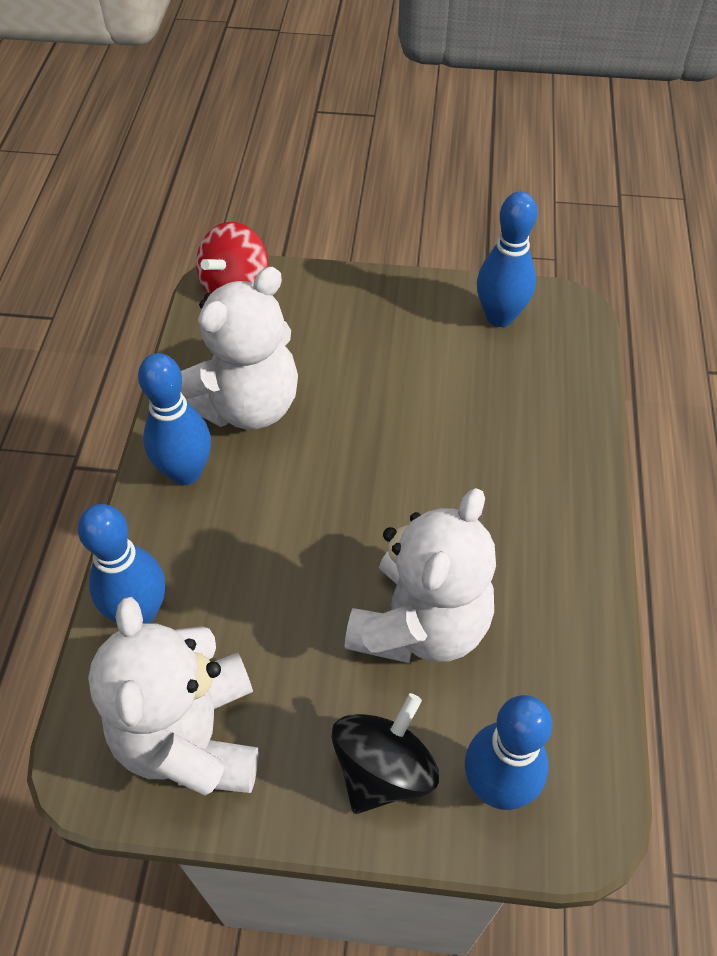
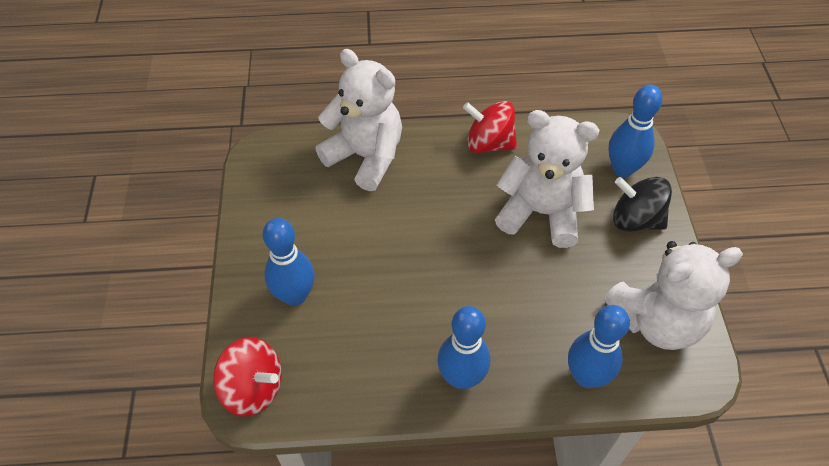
camera: 100 degrees left, 0 degrees up
(247, 405) = (387, 349): white teddy bear -> white teddy bear (365, 157)
(500, 317) = (272, 192): blue bowling pin -> blue bowling pin (295, 296)
(571, 580) = (489, 143): none -> red spinning top

